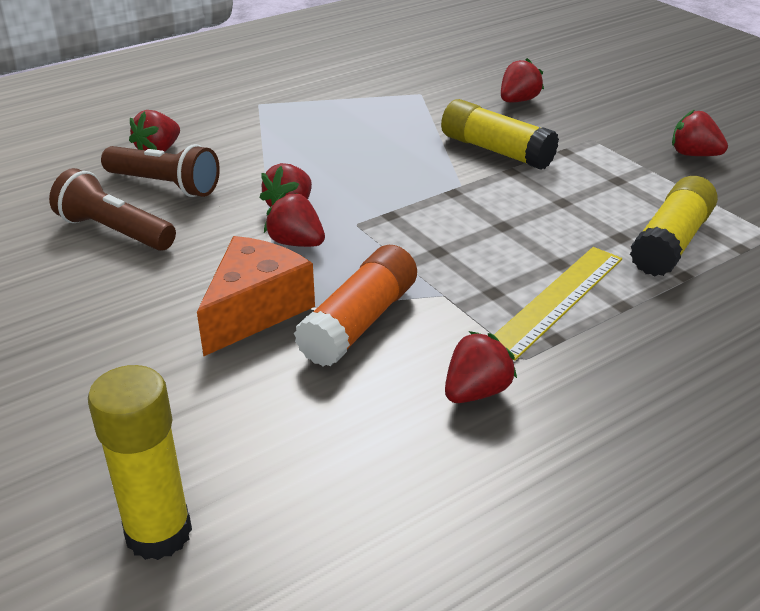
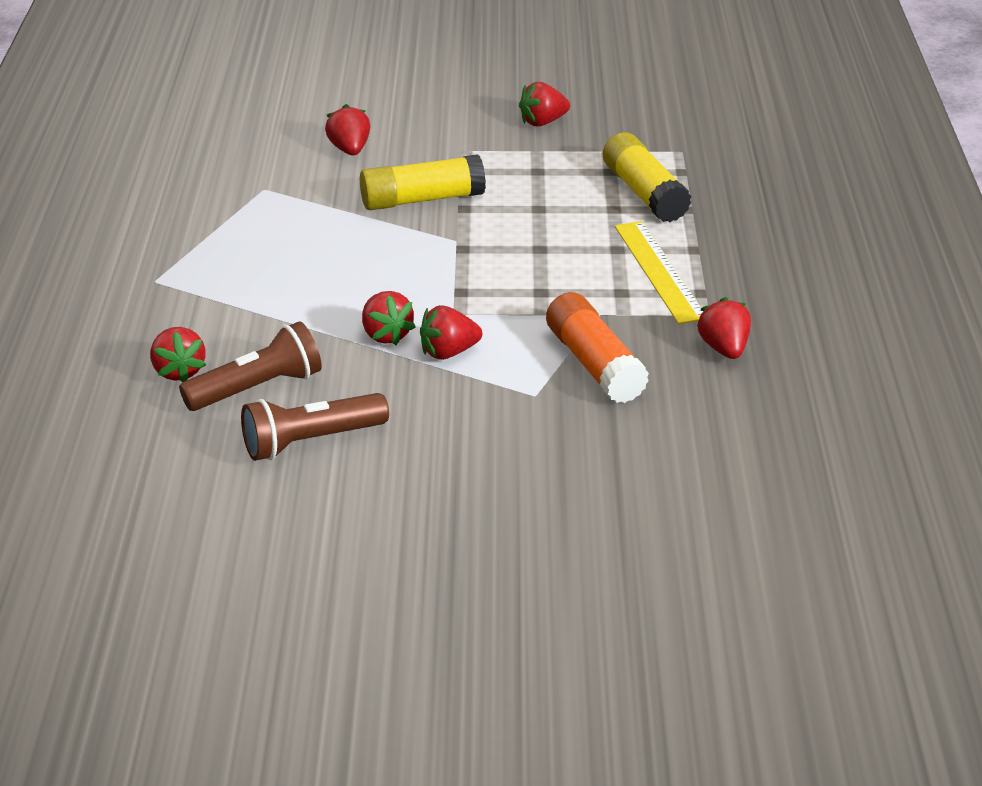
camera: 55 degrees left, 0 degrees up
(159, 533) = (740, 530): yellow glue stick -> none
(255, 310) = (525, 406): orange cheese -> none

